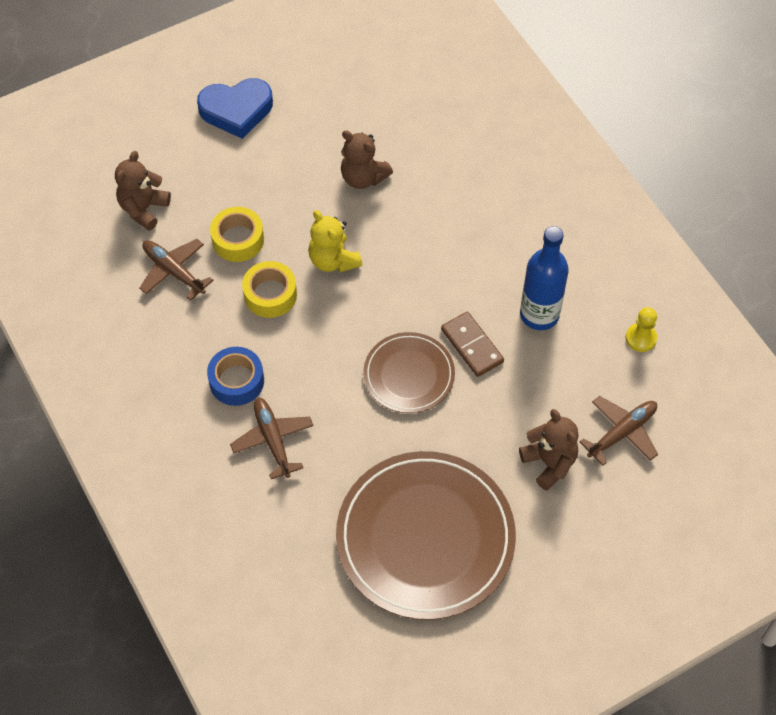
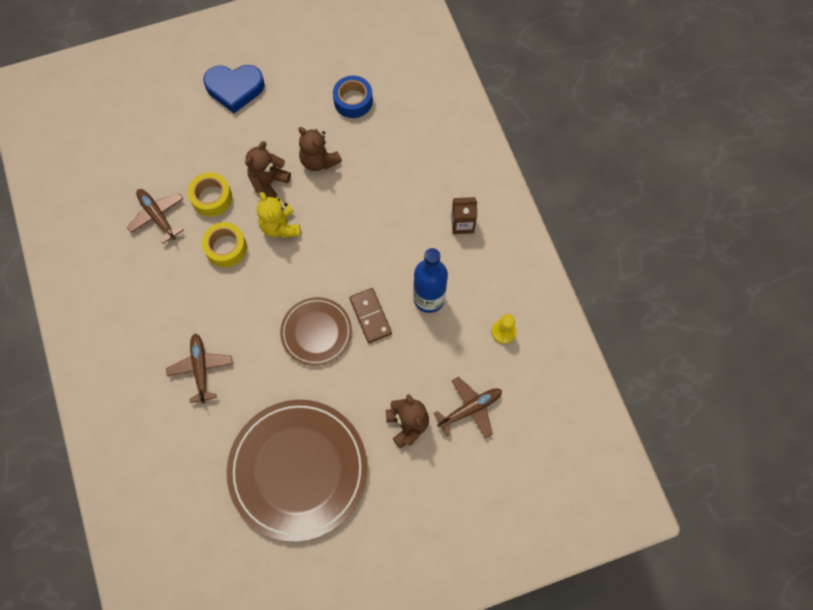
camera: 10 degrees right, 10 degrees up
(143, 209) = (146, 160): brown teddy bear -> brown teddy bear (269, 182)
(236, 381) = (184, 315): blue tape -> blue tape (353, 101)
(559, 223) = (462, 224): none -> brown carton

